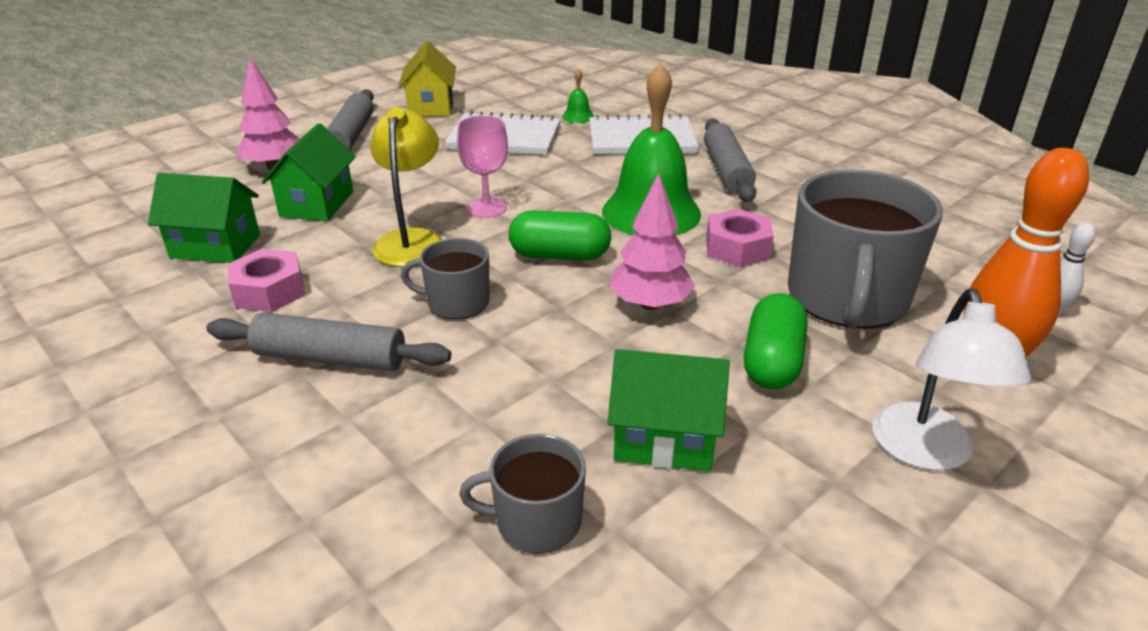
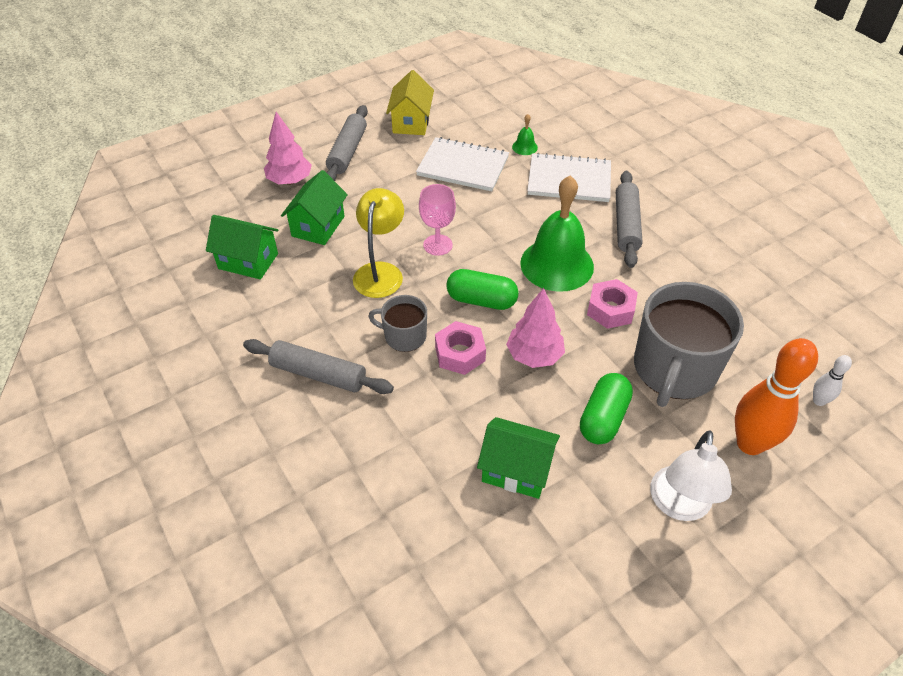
camera: 10 degrees right, 15 degrees up
(269, 291) = (282, 309): pink nut -> pink nut (460, 353)
(536, 521) = (427, 517): grey mug -> none

